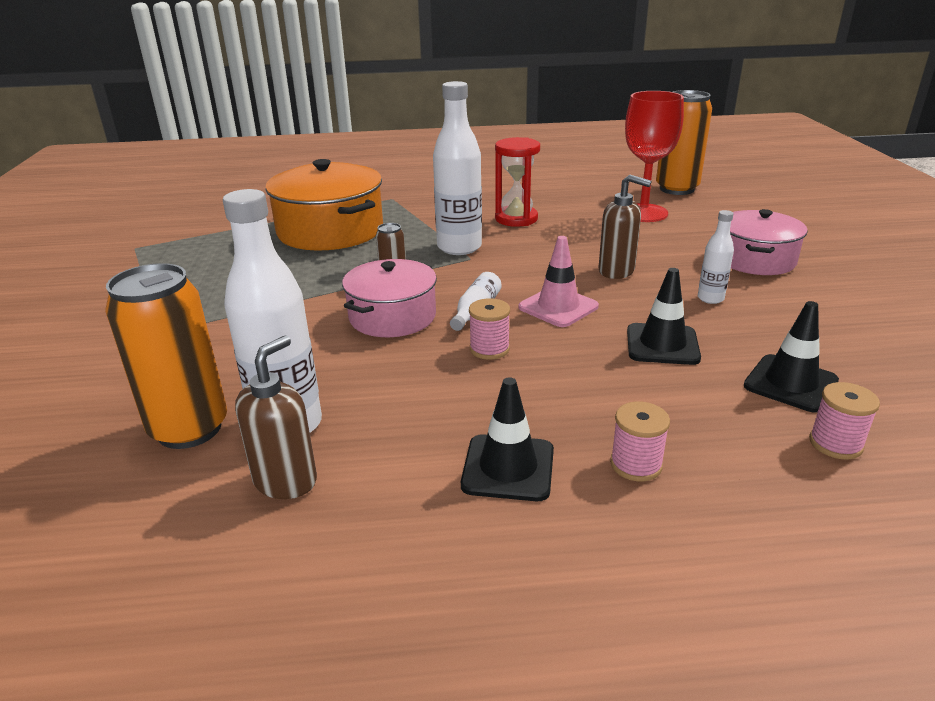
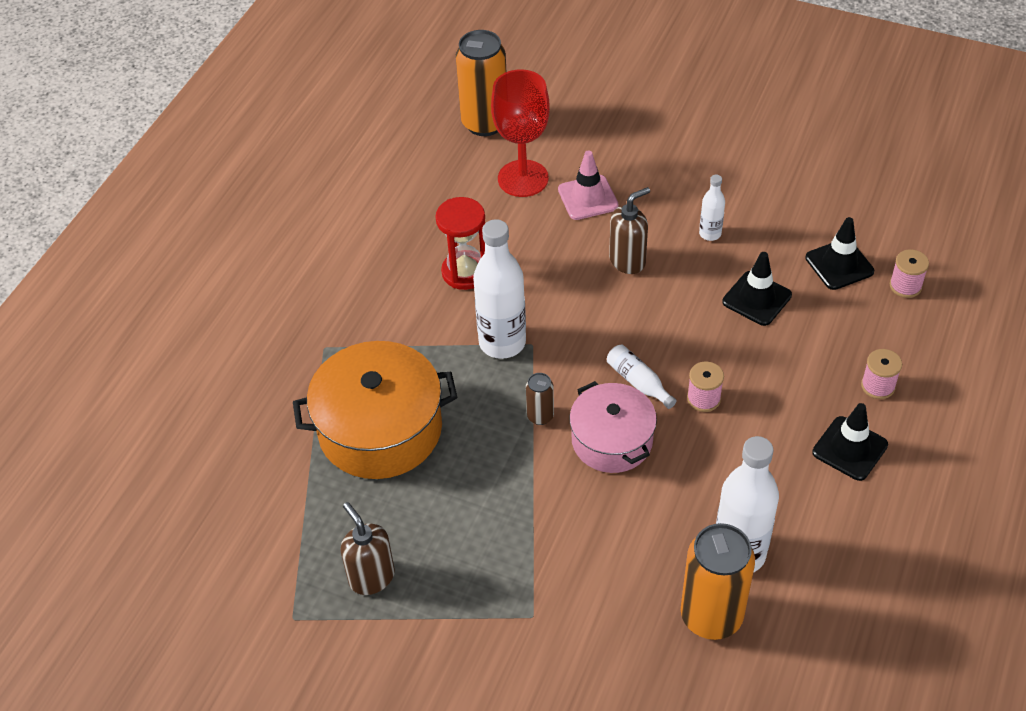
camera: 60 degrees left, 20 degrees up
(286, 480) = (804, 570): brown soap dispenser -> brown soap dispenser (371, 577)
(558, 307) = (665, 328): pink traffic cone -> pink traffic cone (588, 198)
(755, 260) = (666, 169): pink pot -> none

